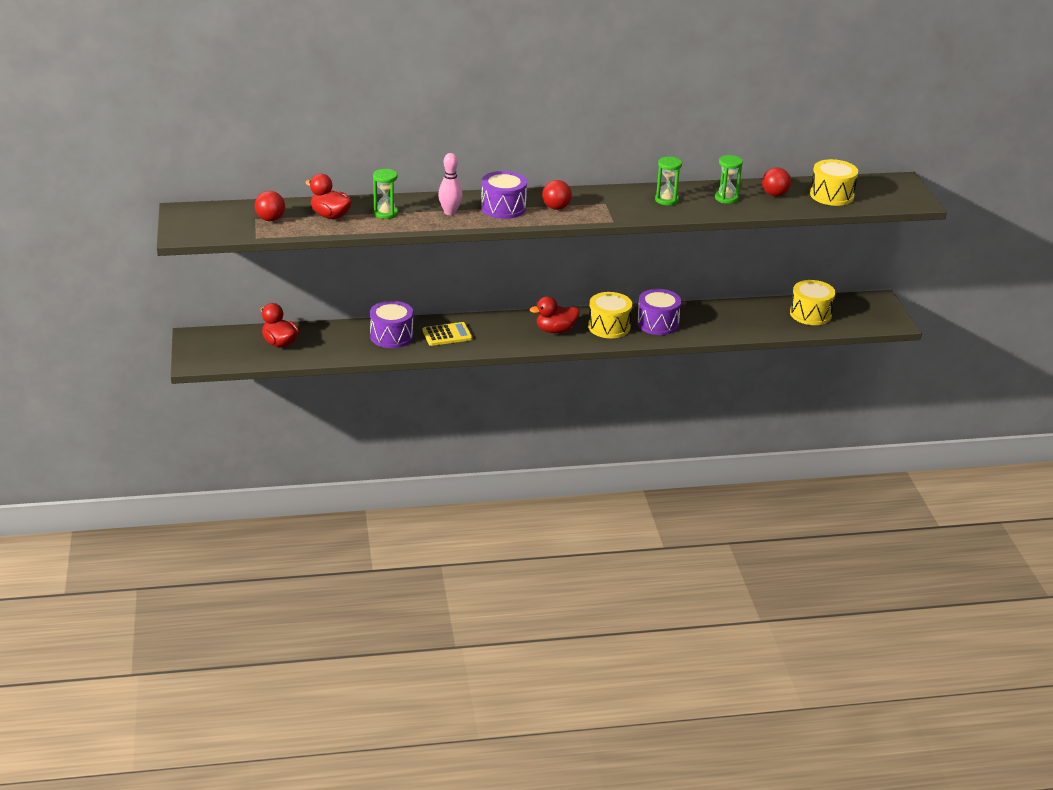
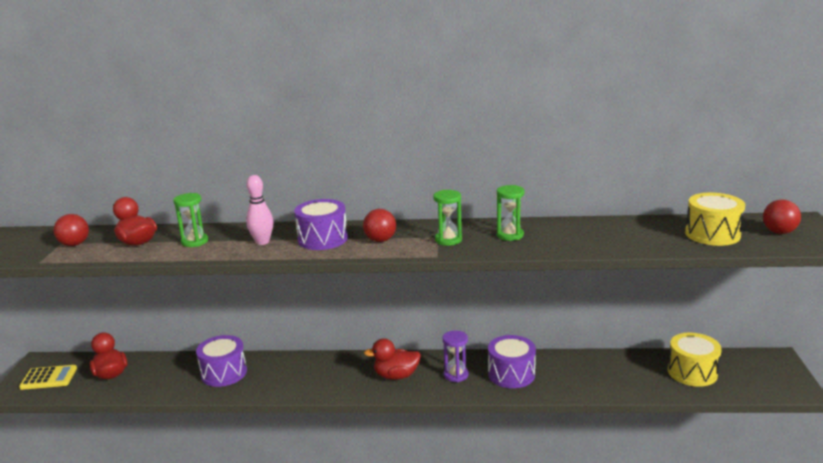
camera: 15 degrees right, 10 degrees down
(447, 335) = (280, 374): yellow calculator -> yellow calculator (49, 378)
(609, 327) = (456, 375): yellow drum -> purple hourglass
(726, 198) = (581, 235): green hourglass -> green hourglass (448, 240)
(774, 194) = (641, 232): red ball -> red ball (779, 232)

